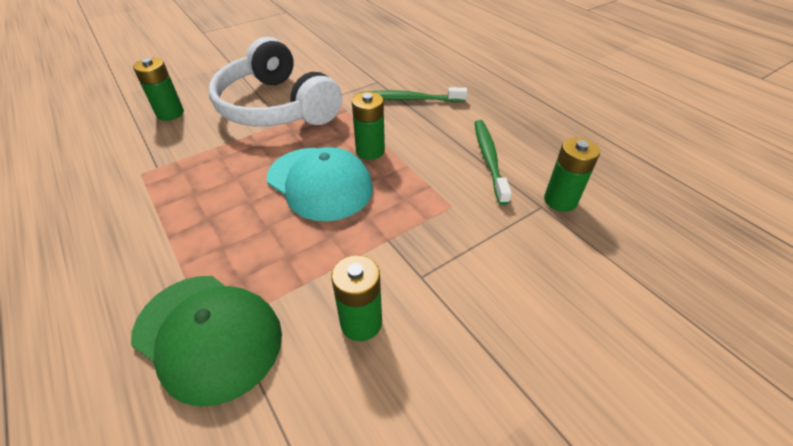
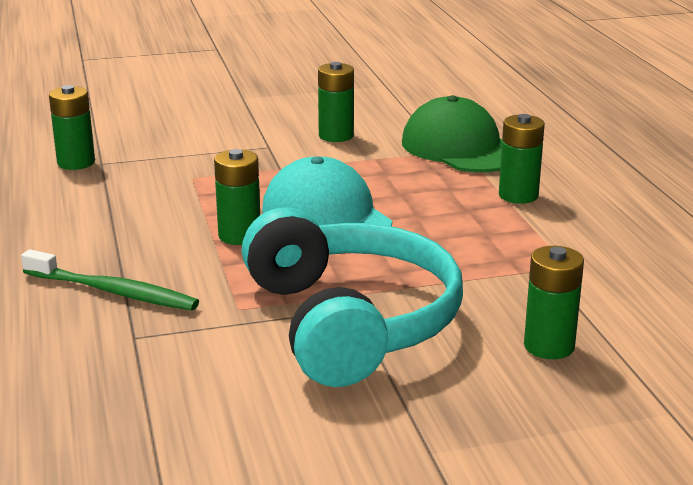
camera: 160 degrees left, 20 degrees down
(157, 251) = (518, 195): none -> green battery
(276, 107) = (350, 322): white headphones -> turquoise headphones
(489, 159) = (99, 203): green toothbrush -> none

